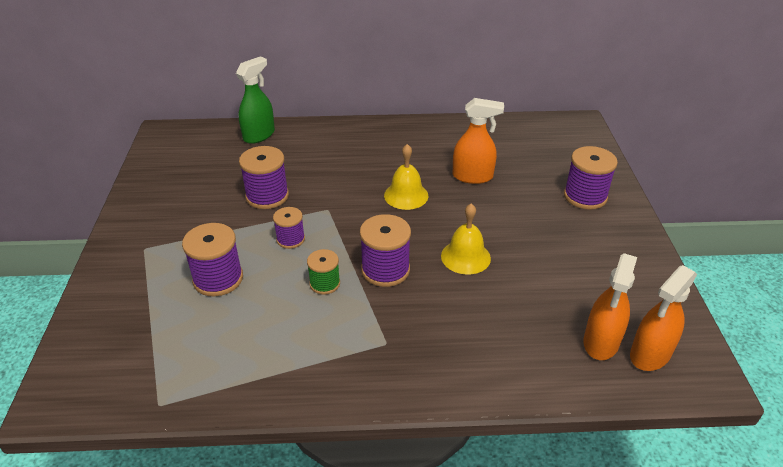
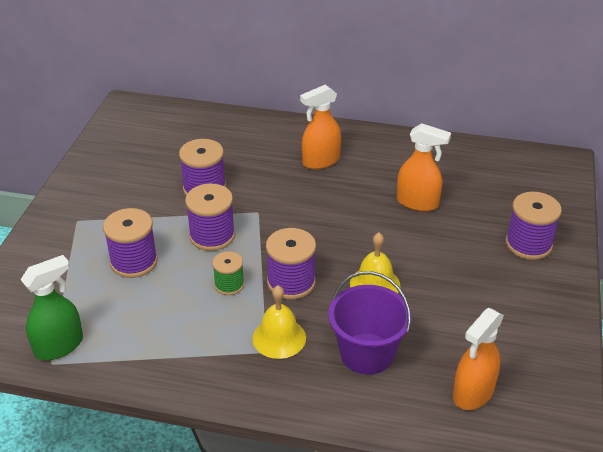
camera: 15 degrees right, 0 degrees up
(259, 135) = (217, 123): green spray bottle -> green spray bottle (59, 346)
(290, 239) = (212, 236): purple spool -> purple spool, size x1.63
(406, 195) = (340, 211): yellow bell -> yellow bell (279, 338)
(486, 325) = (367, 353): none -> purple bucket
(650, 354) = (517, 415): orange spray bottle -> orange spray bottle (320, 161)

